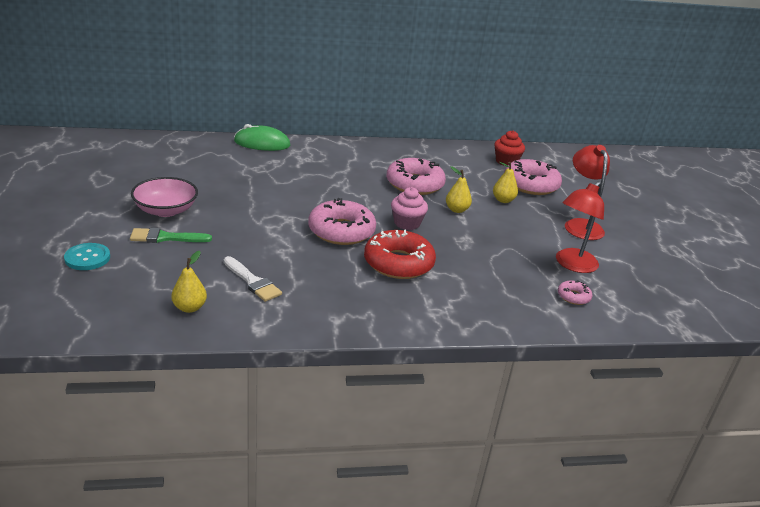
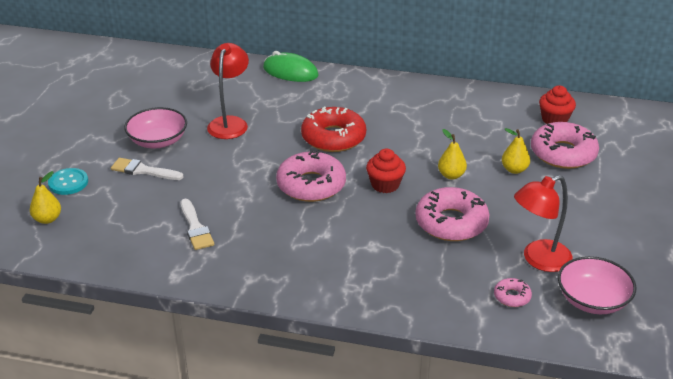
camera: 25 degrees right, 5 degrees up
(165, 237) = (143, 170): green brush -> white brush
(189, 307) = (127, 245): yellow pear -> yellow pear (47, 219)
(398, 263) = (347, 229): red donut -> red donut (333, 137)
(407, 223) = (385, 185): pink cupcake -> red cupcake
(414, 184) = (424, 138): pink donut -> pink donut (451, 223)
(580, 225) = (586, 213): red lamp -> red lamp (230, 123)
(634, 289) = (592, 300): none -> pink bowl

